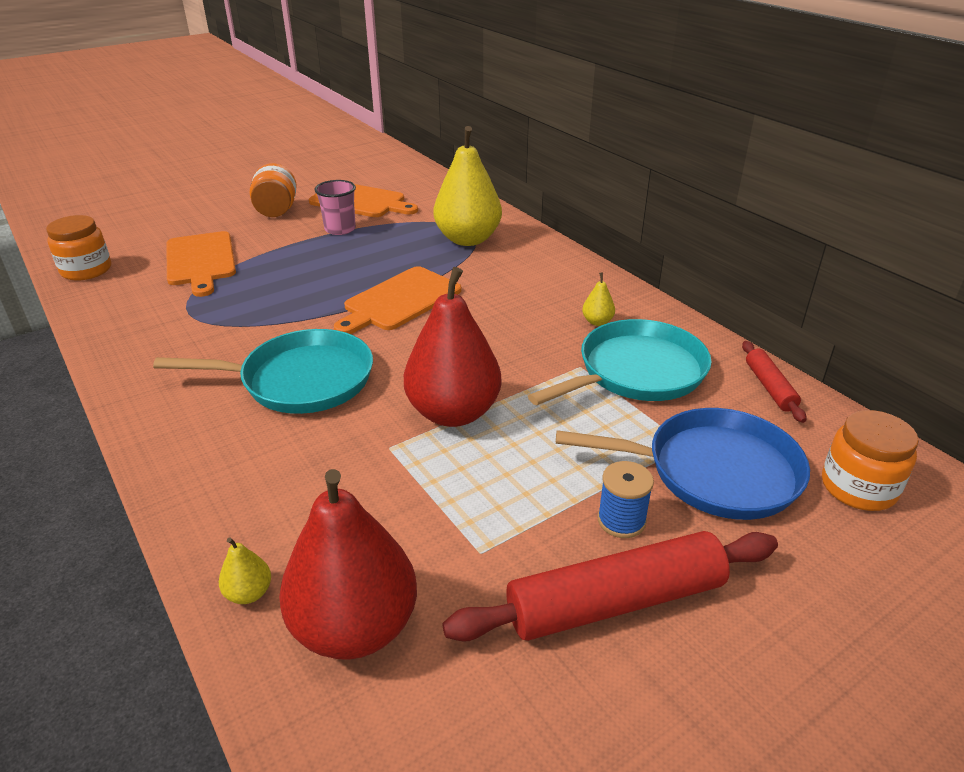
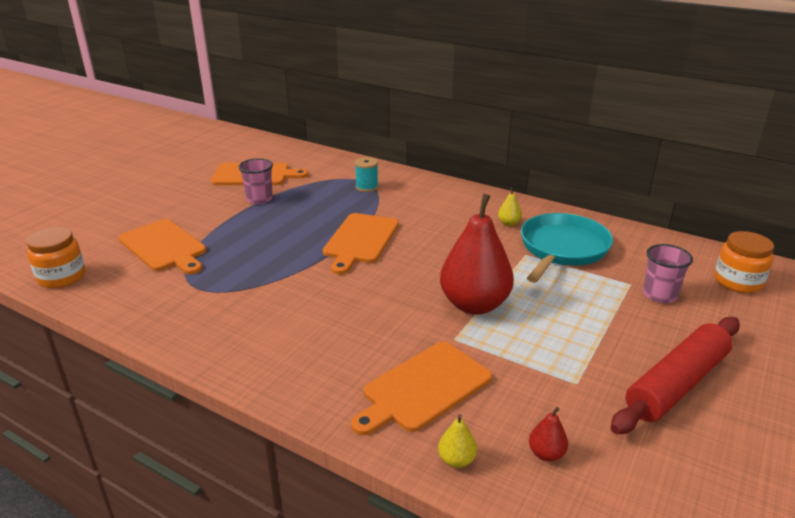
camera: 25 degrees left, 5 degrees down
(276, 211) = (189, 195): orange jar -> none
(298, 494) = (423, 388): none -> orange cutting board
(301, 380) = (344, 313): turquoise pan -> none
(355, 627) = (546, 454): red pear -> red pear, size x0.40
(468, 239) = (367, 187): yellow pear -> turquoise spool
(621, 520) = (637, 338): blue spool -> none
(714, 471) = (659, 295): blue pan -> pink cup
(769, 387) = (644, 238): red rolling pin -> none

